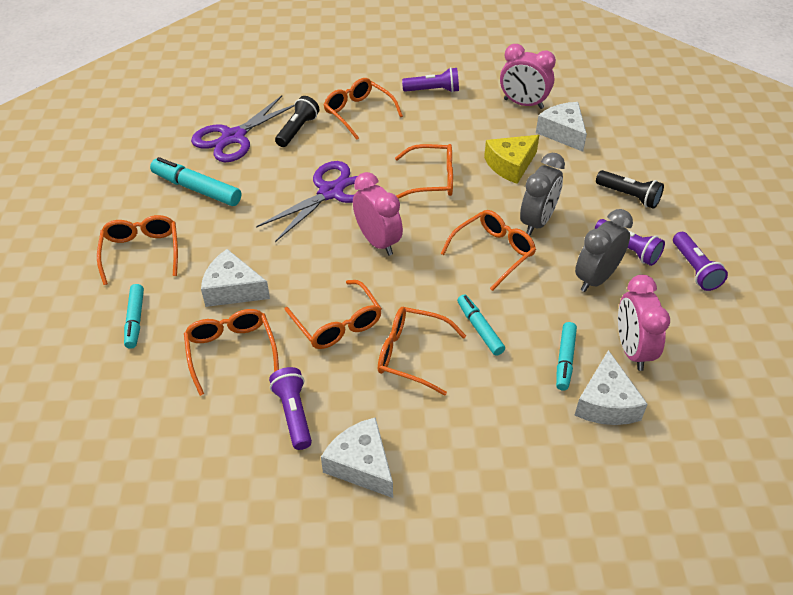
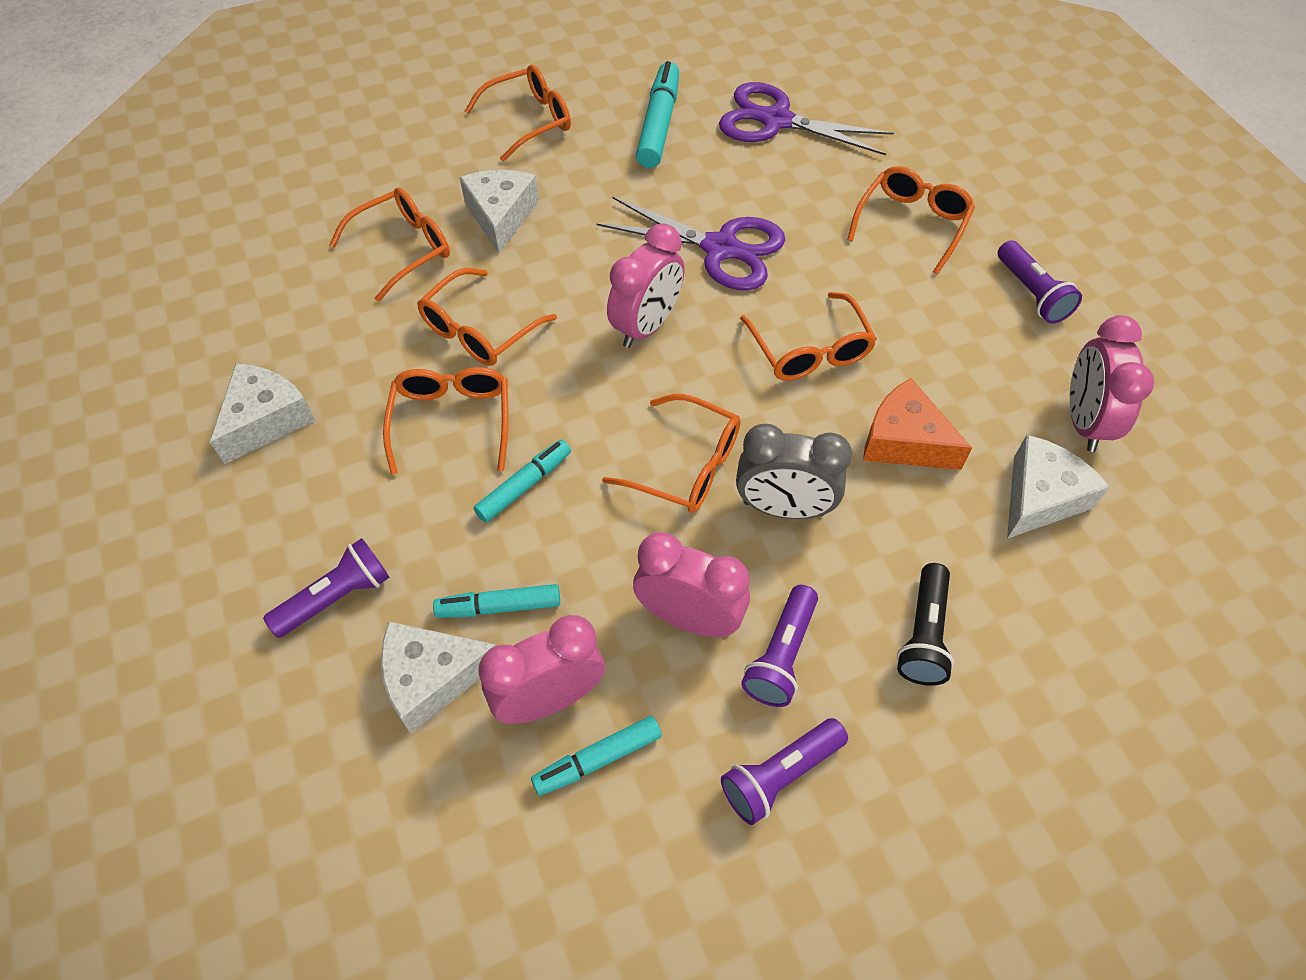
camera: 70 degrees right, 10 degrees up
(135, 320) = (424, 156): turquoise marker -> turquoise marker (597, 759)
(294, 414) = (326, 334): purple flashlight -> purple flashlight (337, 597)
(297, 130) = (831, 174): black flashlight -> none
(510, 165) = (904, 441): yellow cheese -> orange cheese
(596, 278) = (689, 617): grey clock -> pink clock

